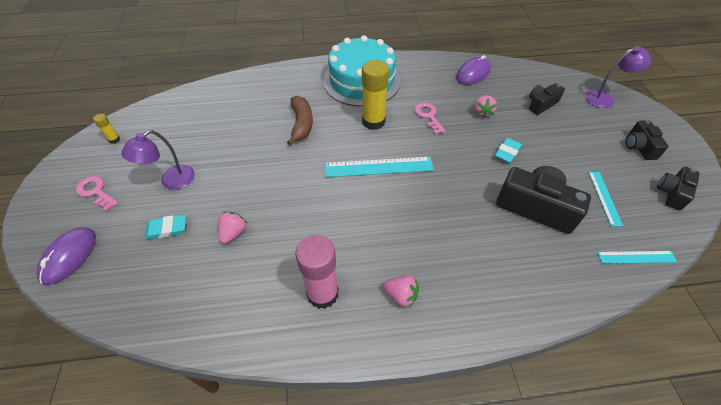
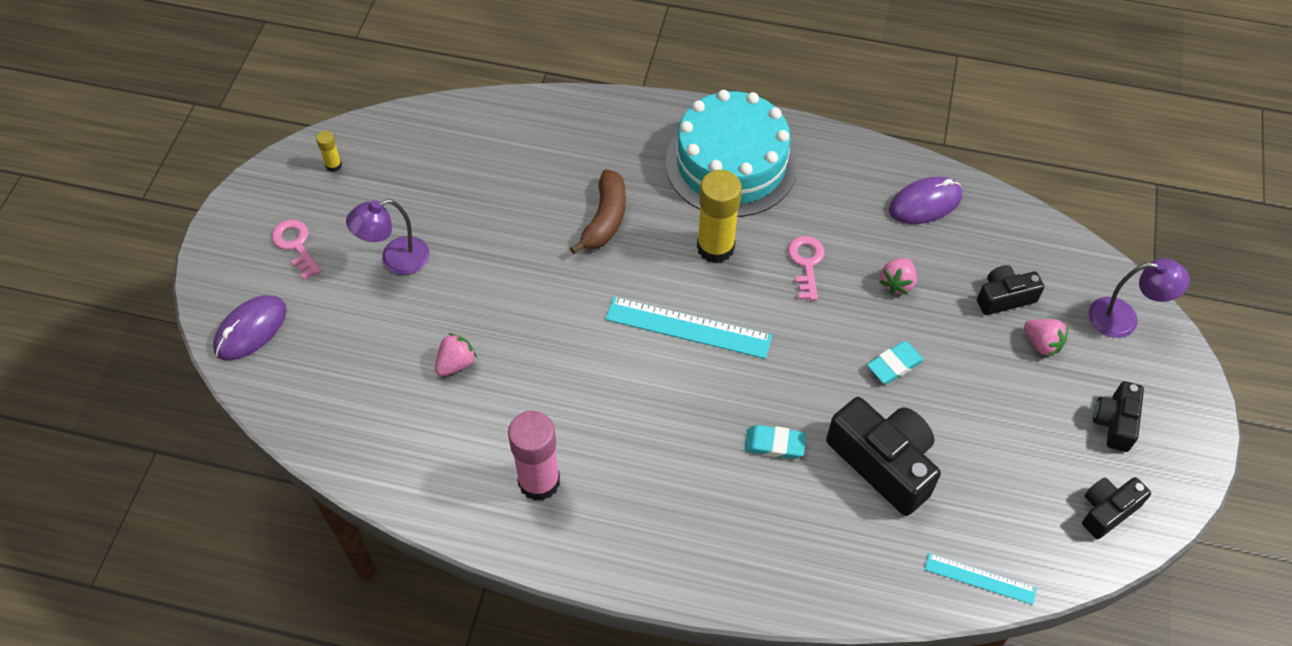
camera: 20 degrees right, 5 degrees up
(167, 229) = (374, 330): turquoise eraser -> turquoise eraser (774, 444)
(401, 295) = (634, 517): pink strawberry -> pink strawberry (1042, 343)
(604, 198) = (996, 483): turquoise ruler -> none

